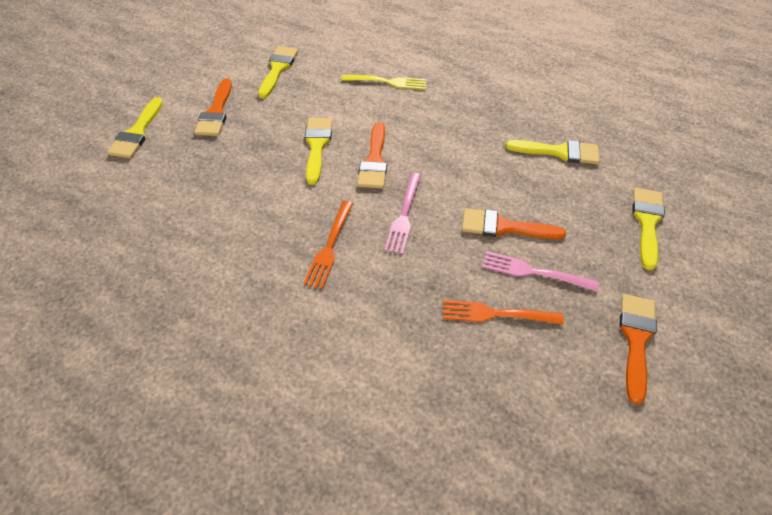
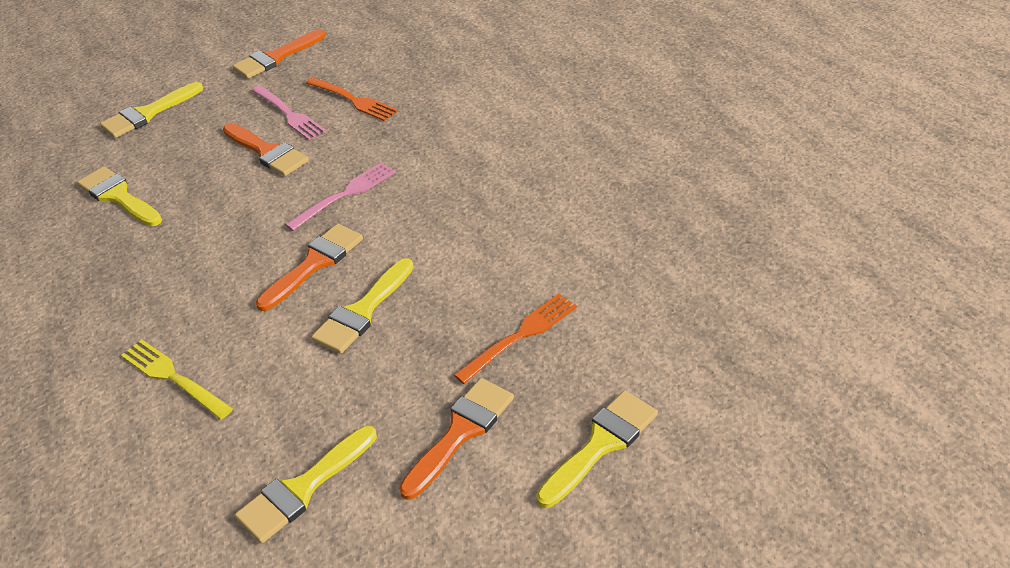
camera: 145 degrees left, 10 degrees down
(330, 246) = (443, 193): orange fork -> orange fork (520, 336)

